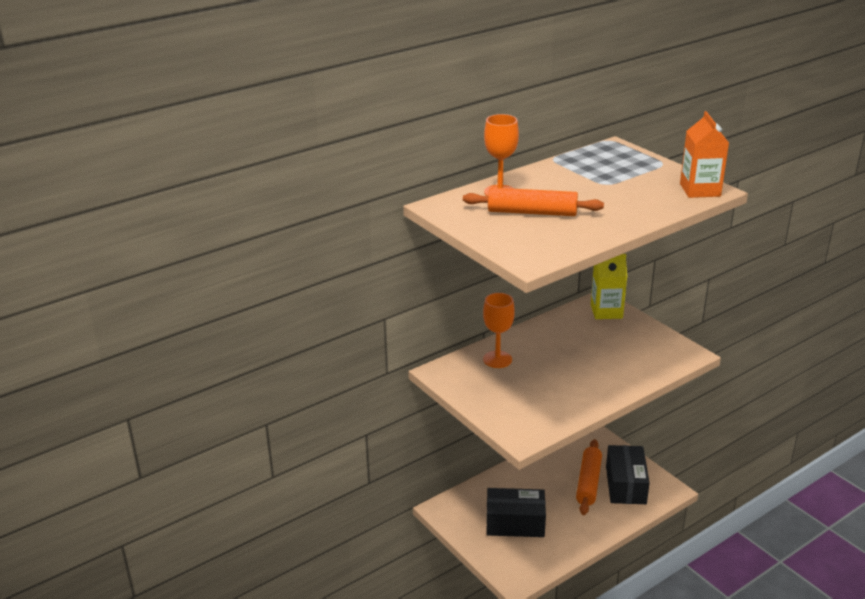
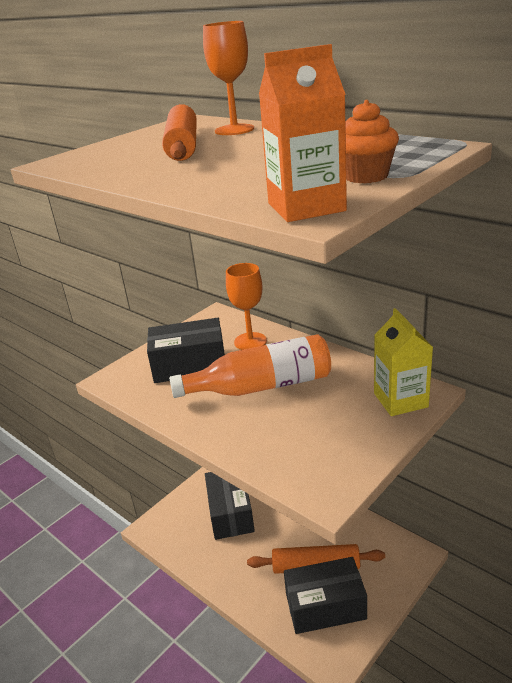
camera: 80 degrees right, 0 degrees up
(520, 393) = (189, 365): none -> black box
(567, 362) = (261, 386): none -> orange bottle
(657, 171) = (366, 176): none -> orange cupcake

